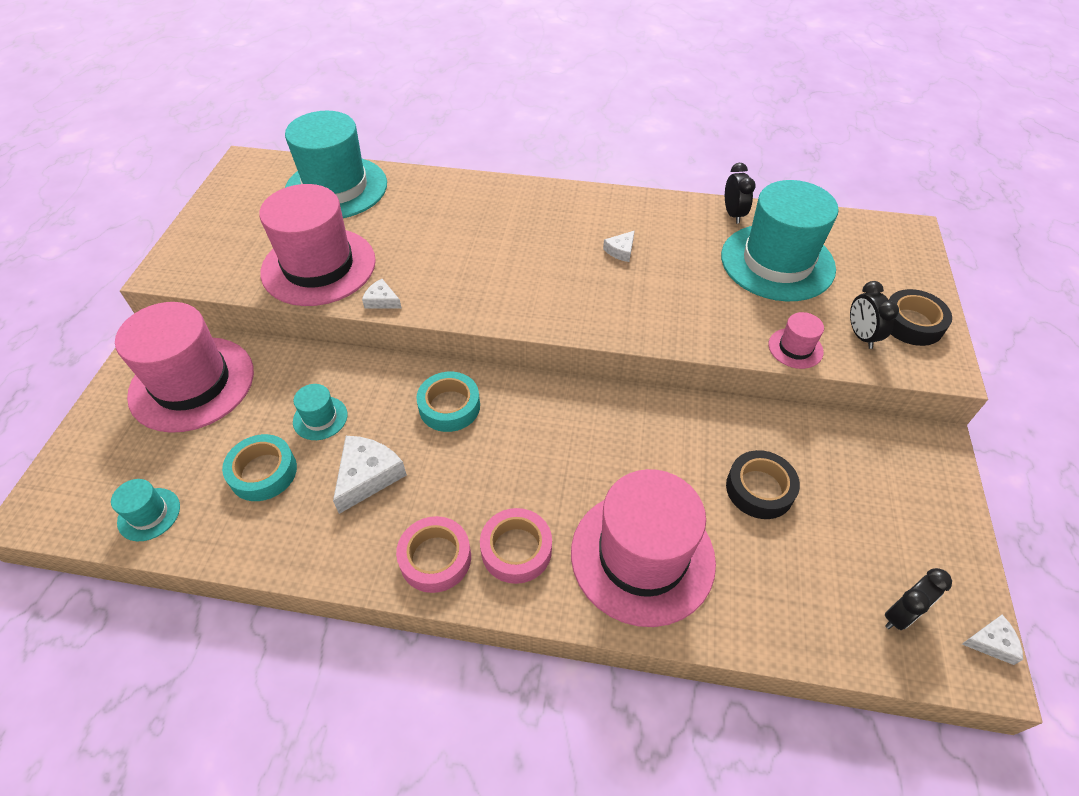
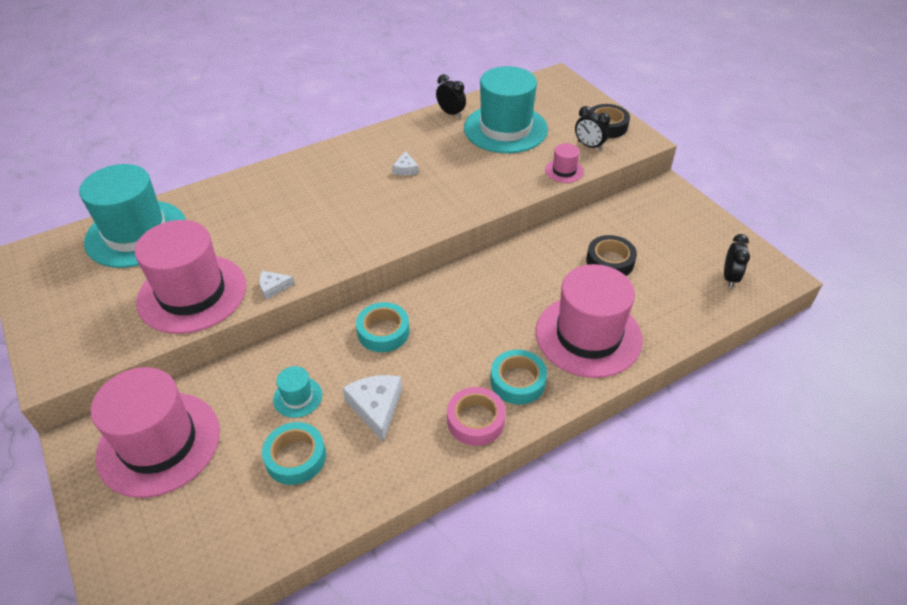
camera: 40 degrees left, 5 degrees down
(149, 514) = (236, 545): turquoise hat -> none
(516, 549) = (517, 381): pink tape -> turquoise tape
(991, 642) = (775, 263): white cheese -> none

